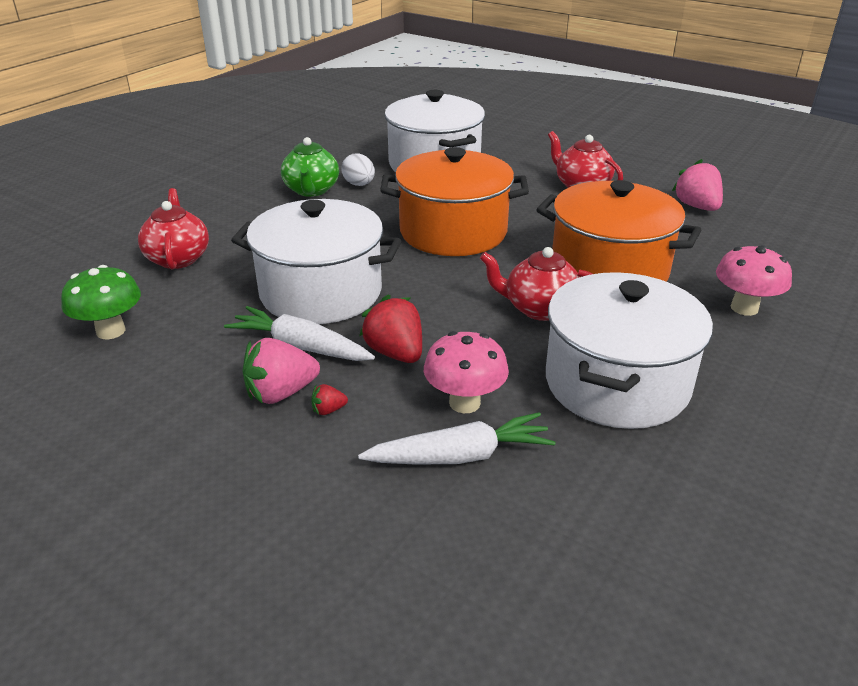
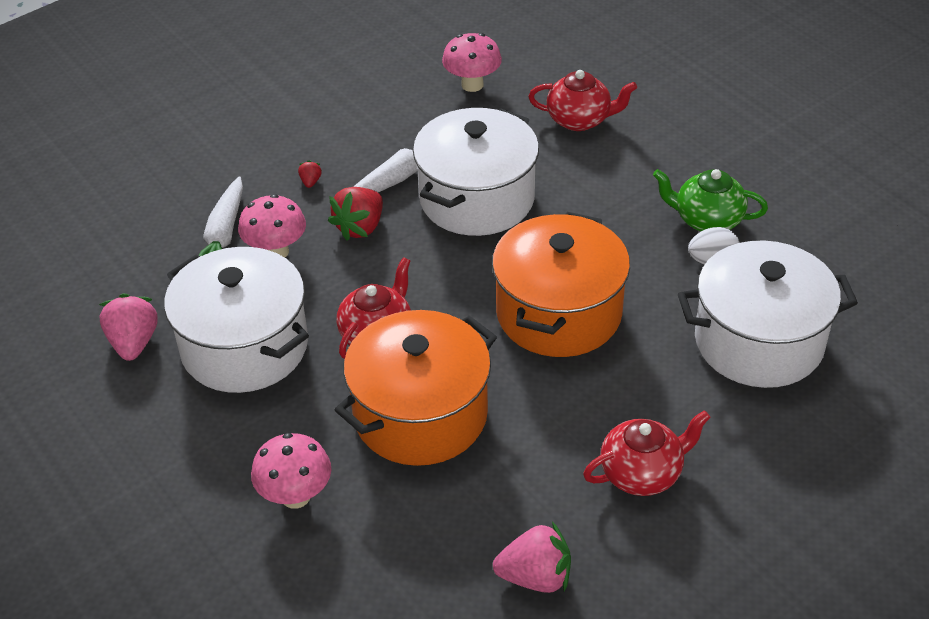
camera: 110 degrees right, 10 degrees up
(111, 331) = (472, 85): green mushroom -> pink mushroom
(281, 393) = (344, 161): pink strawberry -> pink strawberry (134, 343)
(395, 353) = (360, 227): red strawberry -> red strawberry turned 135 degrees clockwise

